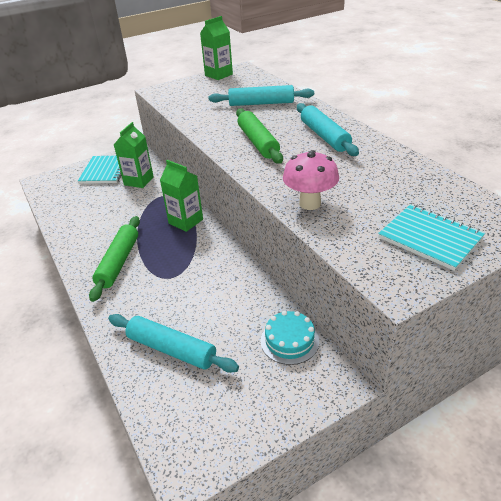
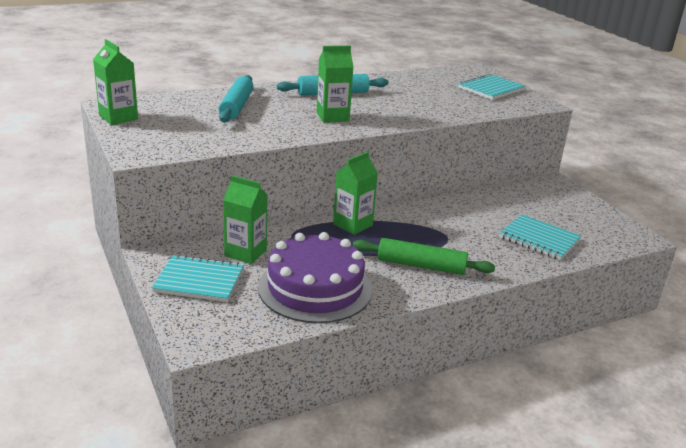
camera: 90 degrees left, 10 degrees down
(91, 213) = (315, 288): none -> purple cake
(171, 349) = (539, 239): turquoise rolling pin -> turquoise notebook
(258, 142) = (332, 117): green rolling pin -> green carton
(289, 340) = (520, 192): turquoise cake -> none
(310, 203) = (447, 111): pink mushroom -> none

